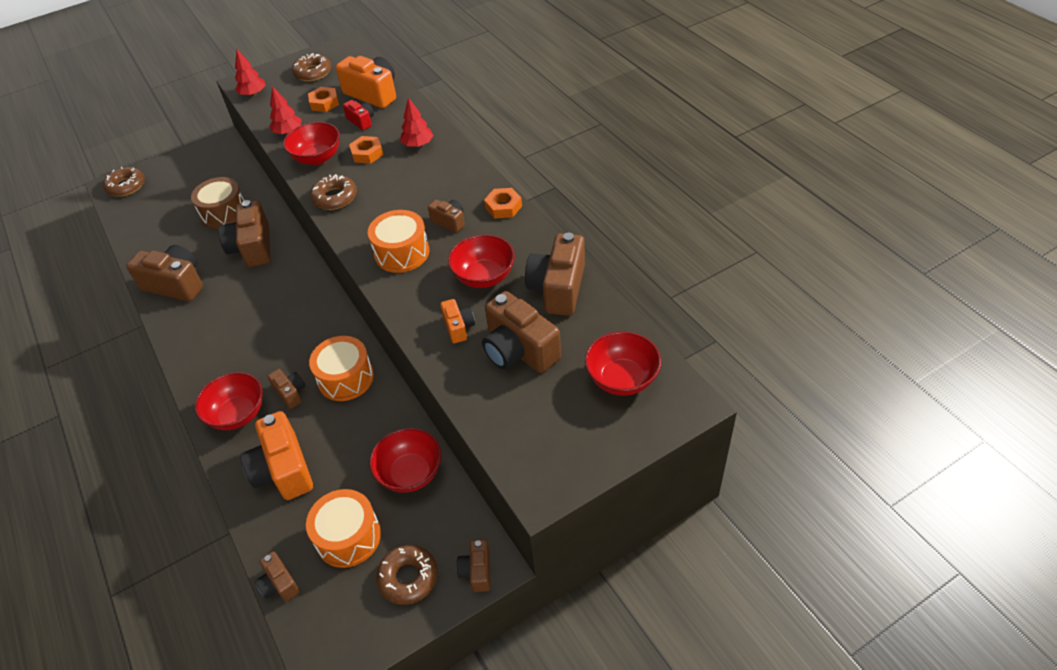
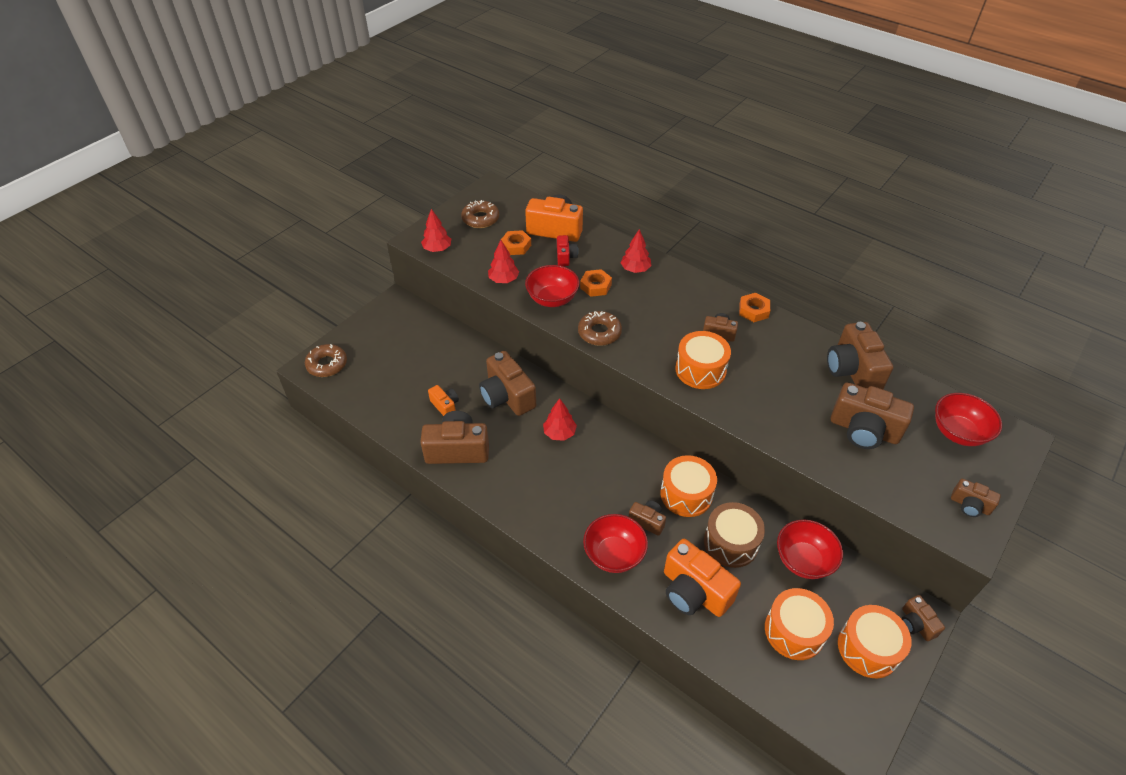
camera: 25 degrees left, 0 degrees up
(224, 213) = (452, 370): brown drum -> brown drum (731, 542)
(273, 292) = (559, 433): none -> red tree
(279, 584) = (768, 691): brown camera -> brown camera (970, 505)
(361, 121) = (565, 257): red camera -> red camera turned 60 degrees clockwise
(408, 578) = (868, 648): brown donut -> orange drum
(458, 327) = (800, 423): orange camera -> orange camera (445, 406)
(484, 277) = (786, 374): red bowl -> none

